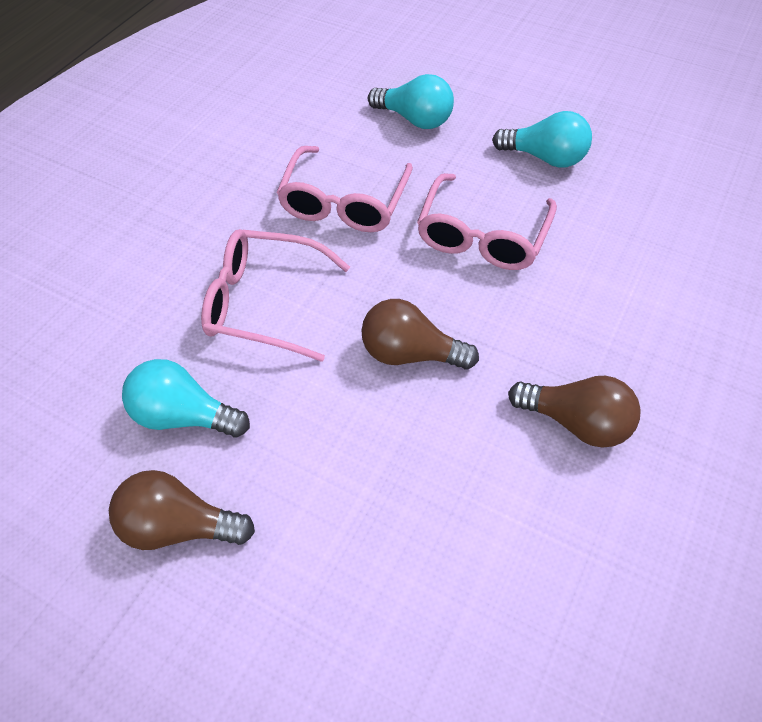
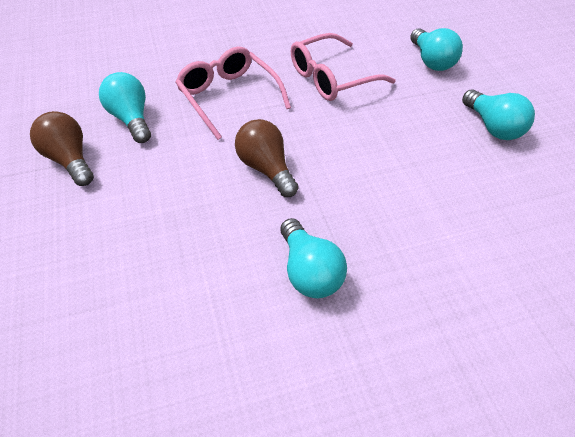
camera: 45 degrees right, 5 degrees down
(482, 235) = (390, 141): pink glasses -> none
(575, 422) = (309, 271): brown light bulb -> turquoise light bulb

